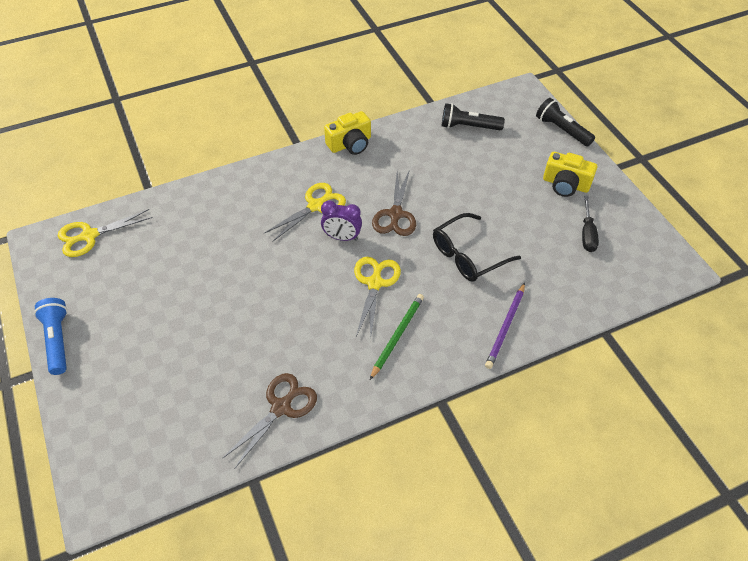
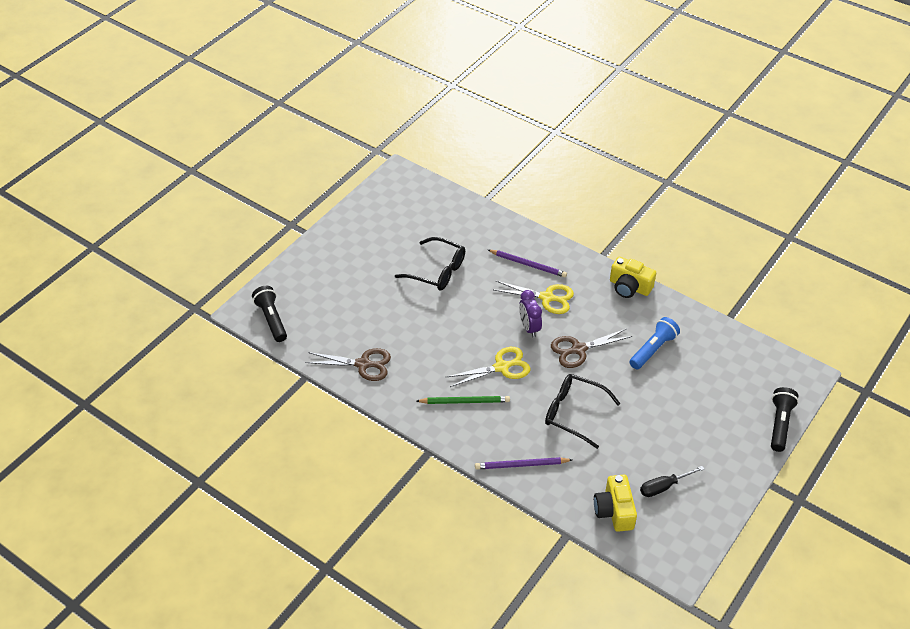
camera: 60 degrees right, 5 degrees down
(58, 340) = (334, 228): blue flashlight -> blue flashlight (653, 349)
(89, 236) = (422, 194): yellow scissors -> none
(207, 275) = (437, 271): none -> black glasses
(263, 199) = (528, 264): none -> purple pencil
(468, 127) = (721, 355): black flashlight -> black flashlight (271, 319)
(565, 184) = (710, 451): yellow camera -> yellow camera (614, 511)

